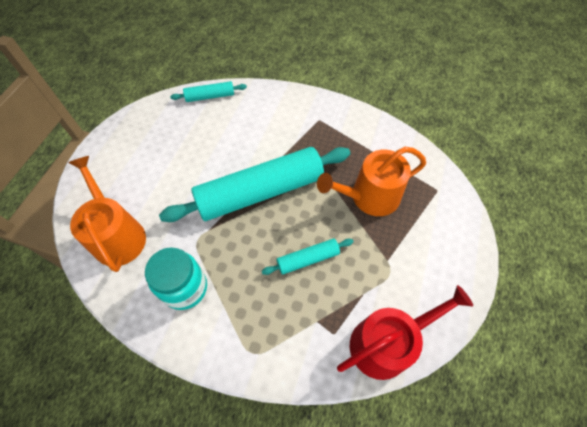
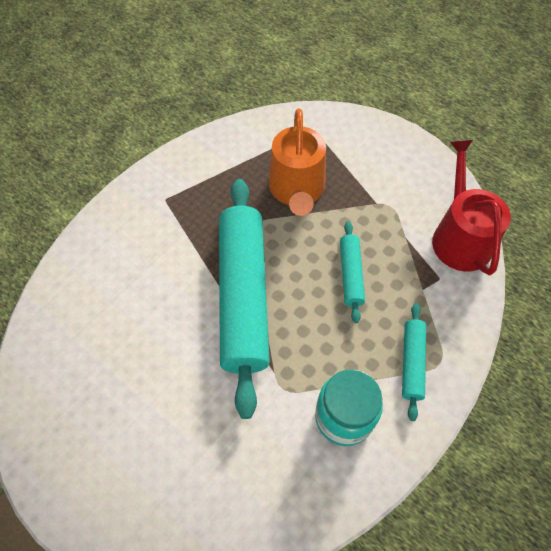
camera: 70 degrees left, 0 degrees up
(118, 235) = (236, 493): orange watering can -> none
(210, 96) = (50, 315): turquoise rolling pin -> turquoise rolling pin (412, 362)

